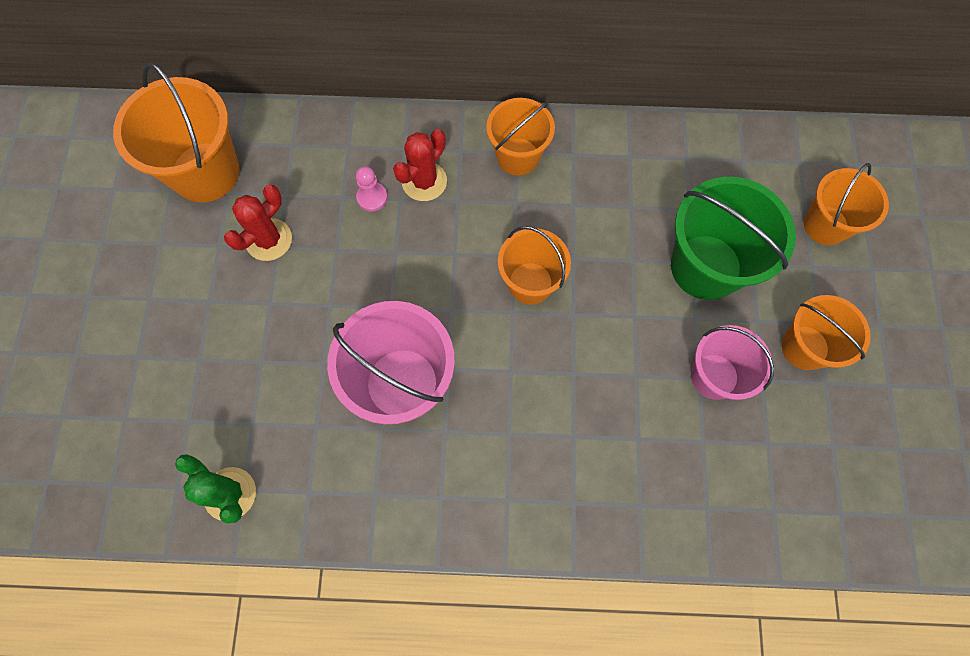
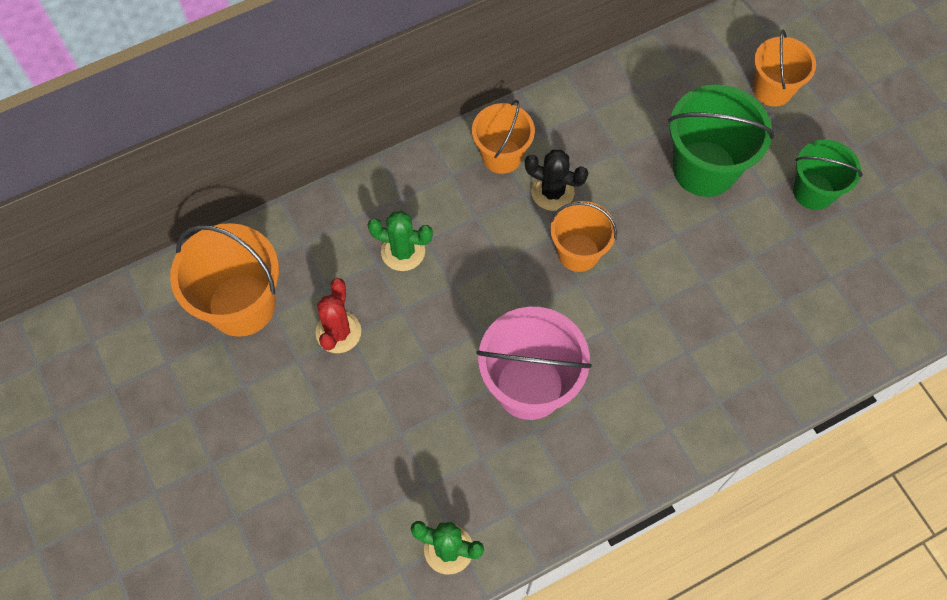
camera: 30 degrees left, 5 degrees down
(372, 197) = (403, 251): pink pawn -> green cactus
(424, 181) = (438, 215): red cactus -> none
(543, 214) = (552, 192): none -> black cactus
(714, 376) = (762, 249): pink bucket -> none
(805, 347) = (813, 192): orange bucket -> green bucket

